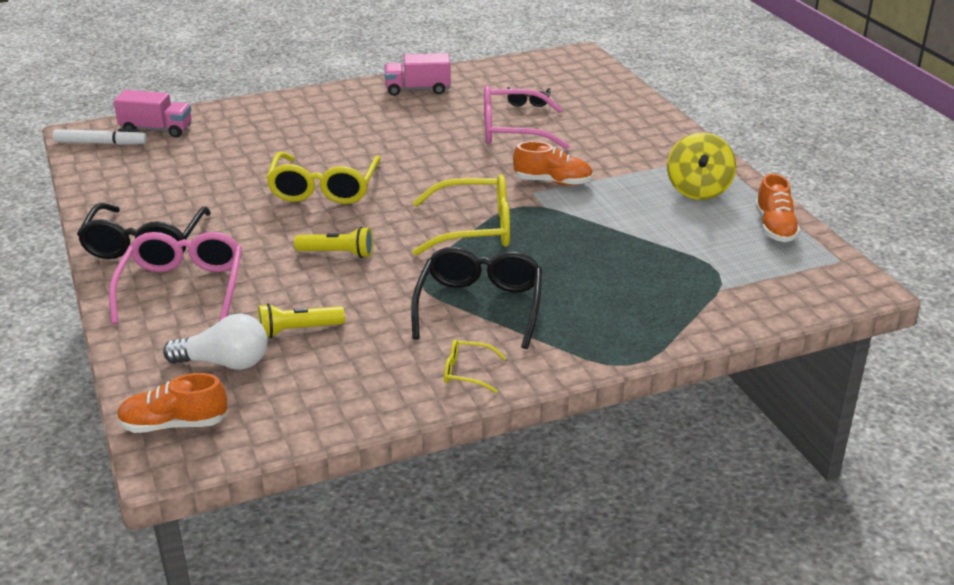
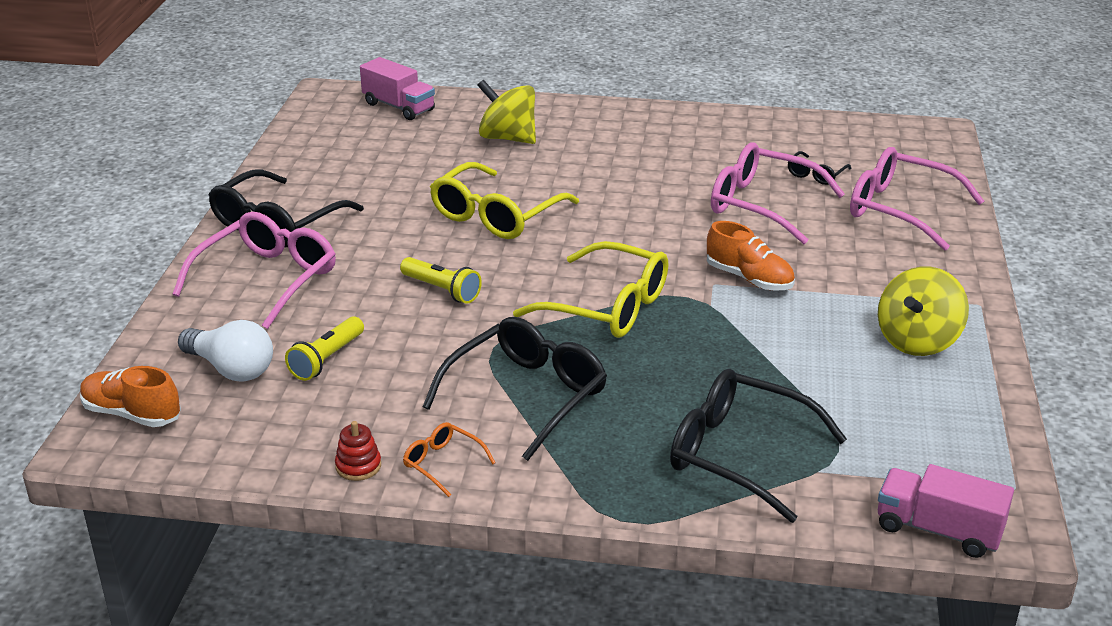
camera: 30 degrees right, 0 degrees up
(100, 143) = (336, 108): white marker -> none
(274, 131) = (508, 138): none -> yellow spinning top
(298, 330) = (327, 359): yellow flashlight -> yellow flashlight turned 75 degrees counterclockwise
(405, 396) = (358, 466): none -> red stacking toy
(418, 89) = (703, 129): pink truck -> pink truck (938, 530)
(467, 372) = (443, 463): yellow glasses -> orange glasses
(606, 110) = (900, 210): none -> pink glasses
(661, 296) = (739, 454): none -> black glasses
(774, 227) = (969, 418): orange shoe -> none

